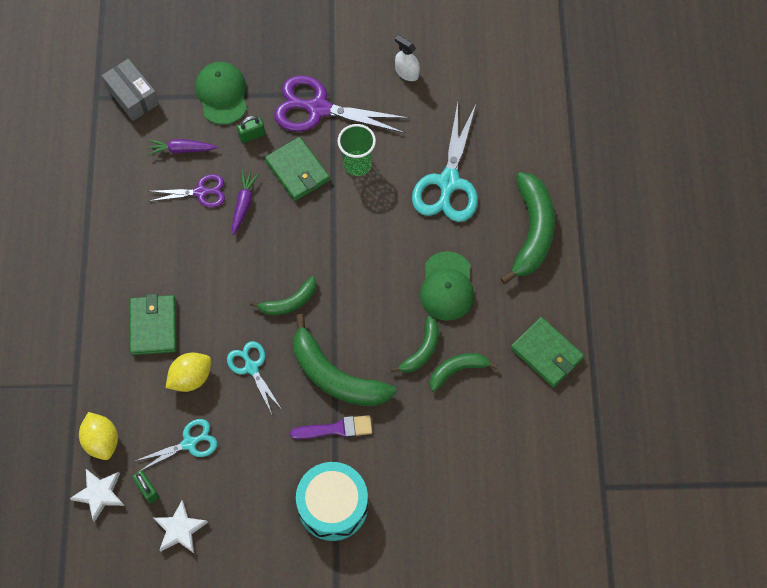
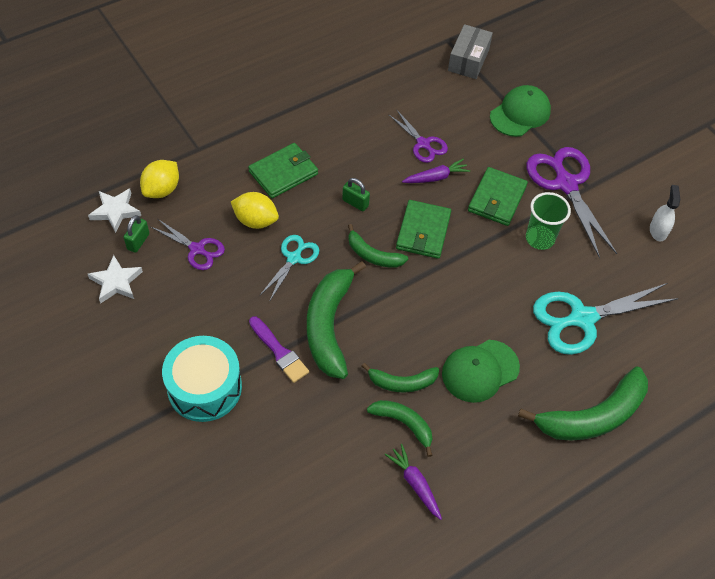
camera: 55 degrees right, 10 degrees down
(181, 149) = (449, 113): purple carrot -> purple carrot (415, 484)
(189, 443) = (197, 249): turquoise scissors -> purple scissors
(252, 135) = (501, 151): green padlock -> green padlock (355, 203)
(547, 353) = (478, 497): green wallet -> green wallet (423, 231)

